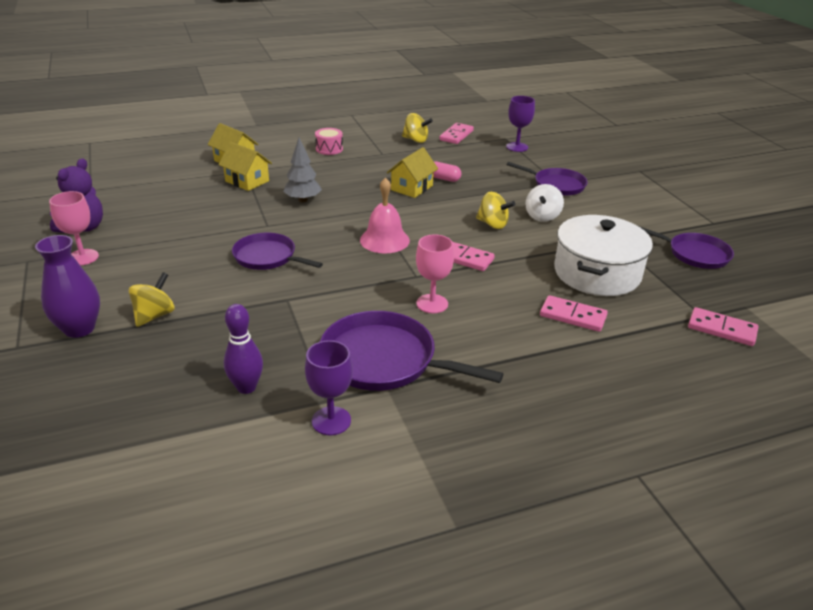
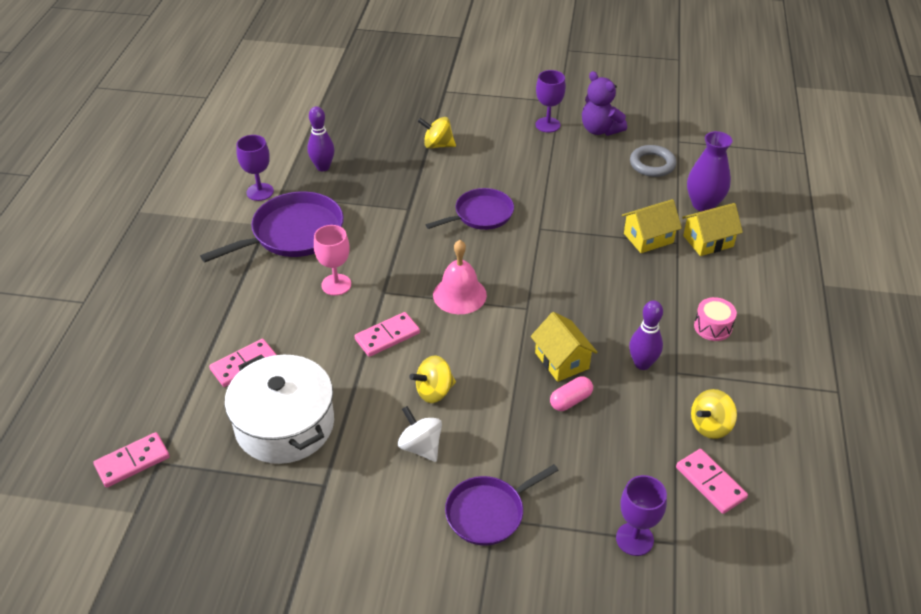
camera: 120 degrees right, 10 degrees up
(79, 328) = (447, 114): purple vase -> purple vase (703, 204)
(83, 257) = (547, 125): pink goblet -> purple goblet
(136, 195) = (652, 164): none -> grey ring
(154, 315) = (437, 145): yellow spinning top -> yellow spinning top turned 135 degrees clockwise
(303, 200) = (580, 265): grey tree -> none
(386, 164) = (642, 364): none -> purple bowling pin
(695, 254) = (242, 544): purple pan -> none

